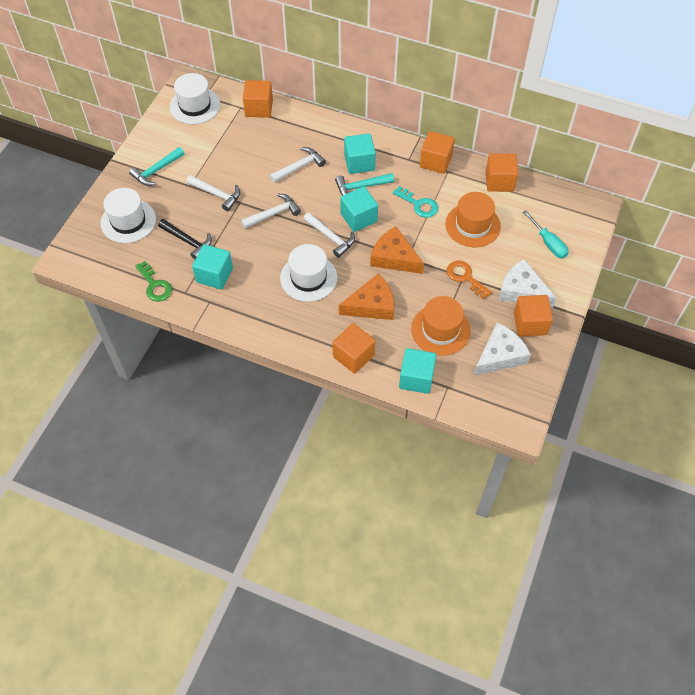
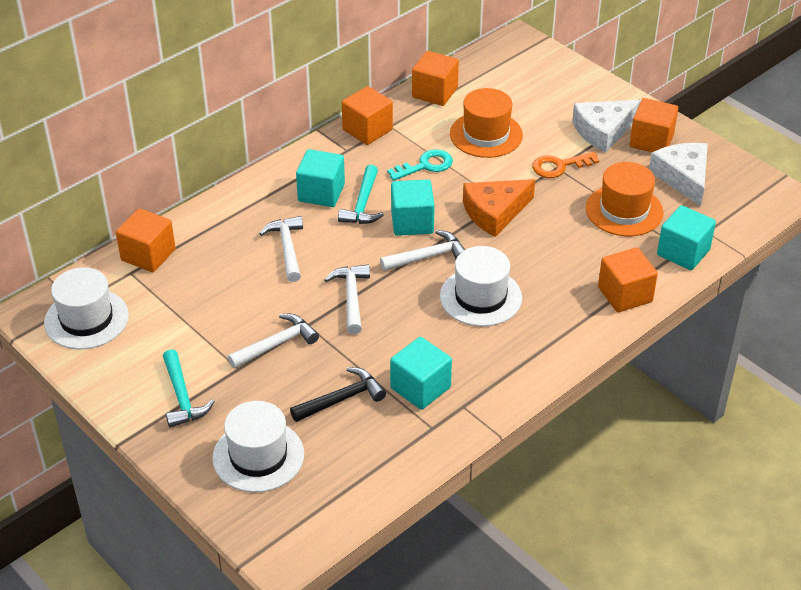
camera: 65 degrees left, 15 degrees down
(155, 285) = (400, 457): green key -> none
(372, 305) = (556, 254): orange cheese -> none
(548, 243) = (547, 89): turquoise screwdriver -> none

